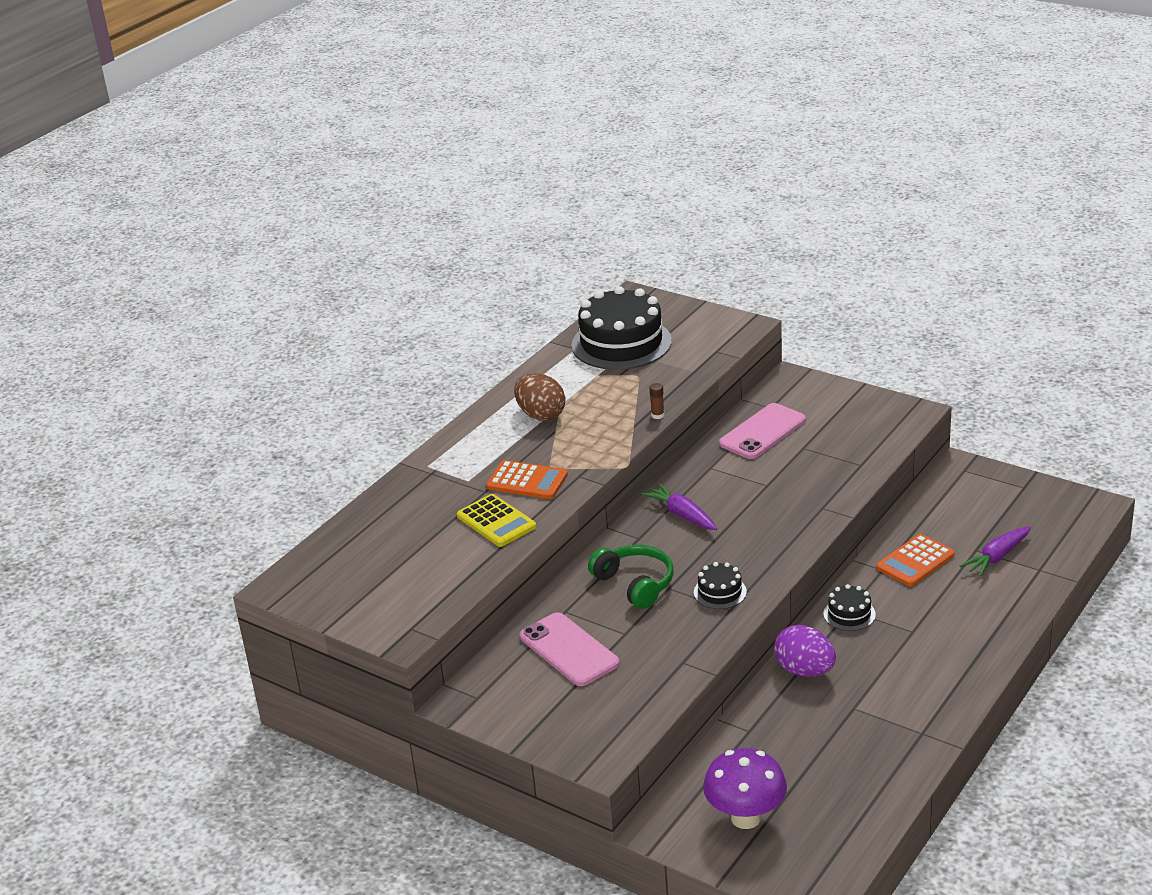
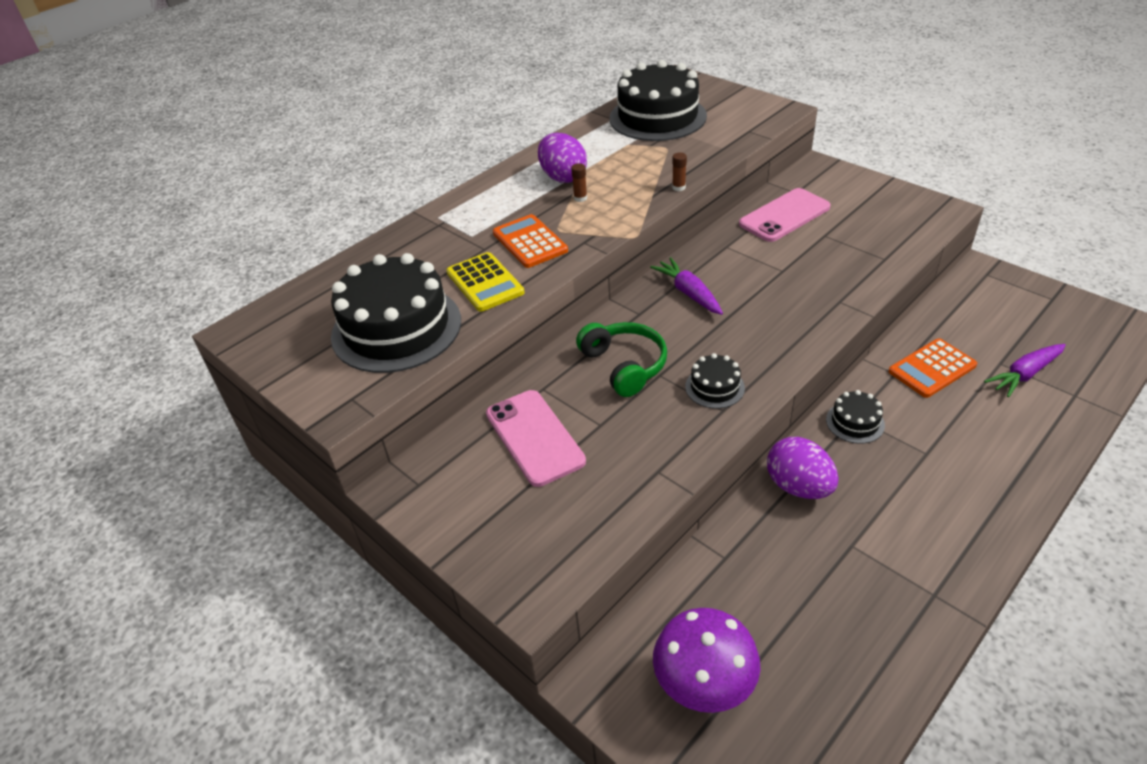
camera: 10 degrees right, 10 degrees up
(428, 568) = (396, 328): none -> black cake
(527, 481) = (529, 242): orange calculator -> orange calculator turned 150 degrees counterclockwise
(541, 415) = (563, 177): brown egg -> purple egg
(564, 434) = (580, 198): none -> brown glue stick

